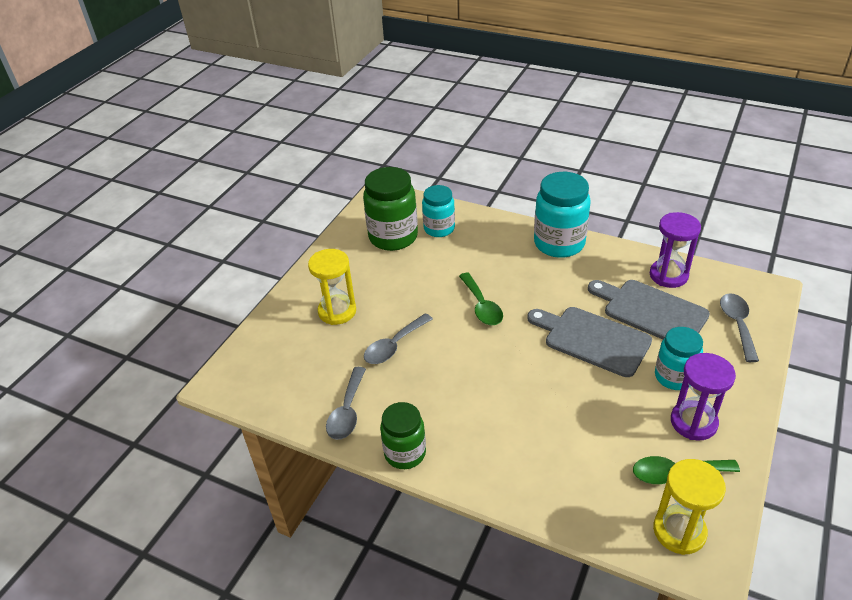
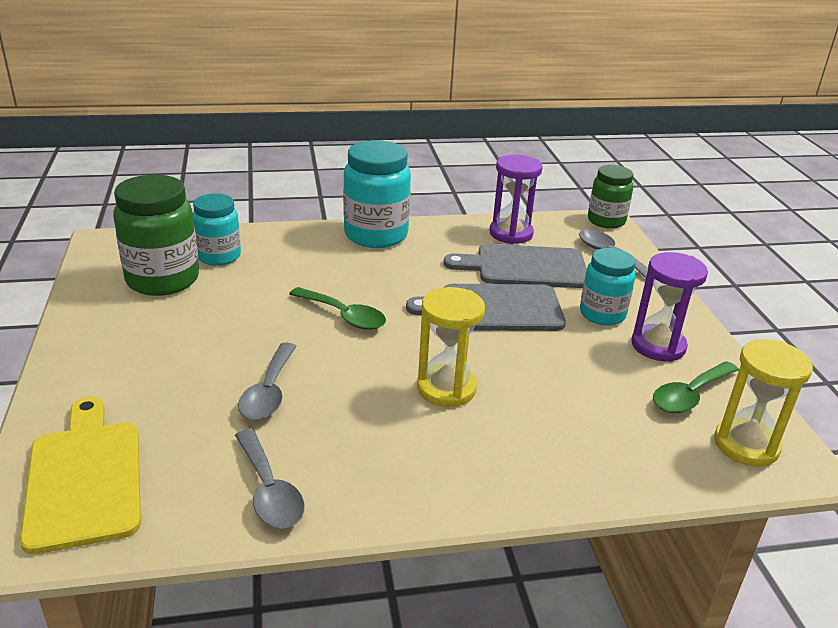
camera: 40 degrees left, 10 degrees down
(267, 360) = (84, 478): none -> yellow cutting board
(337, 311) = (150, 381): yellow hourglass -> yellow hourglass (446, 389)
(405, 453) = (394, 504): green jar -> green jar (606, 221)

